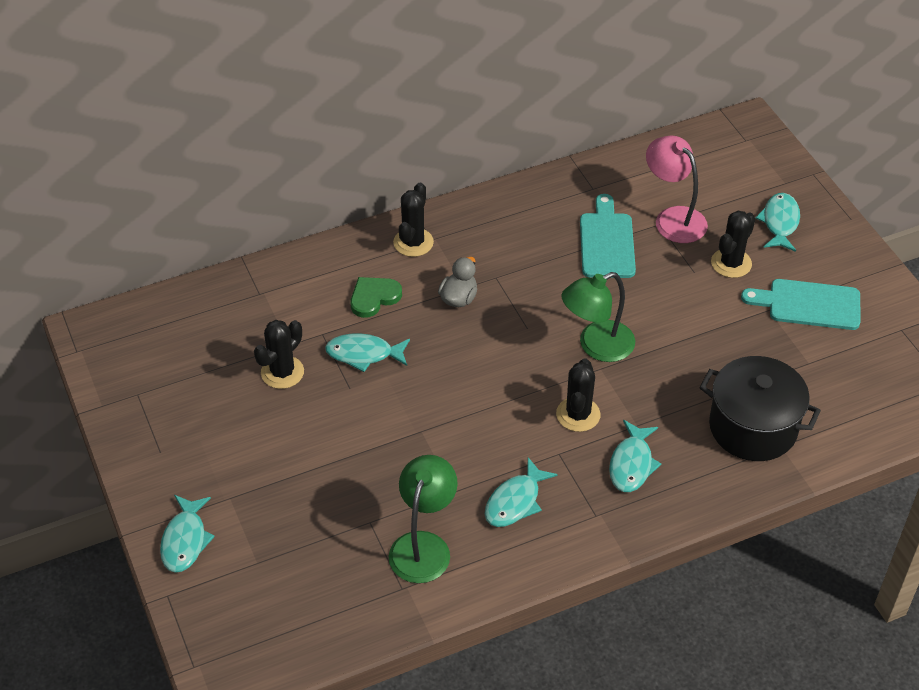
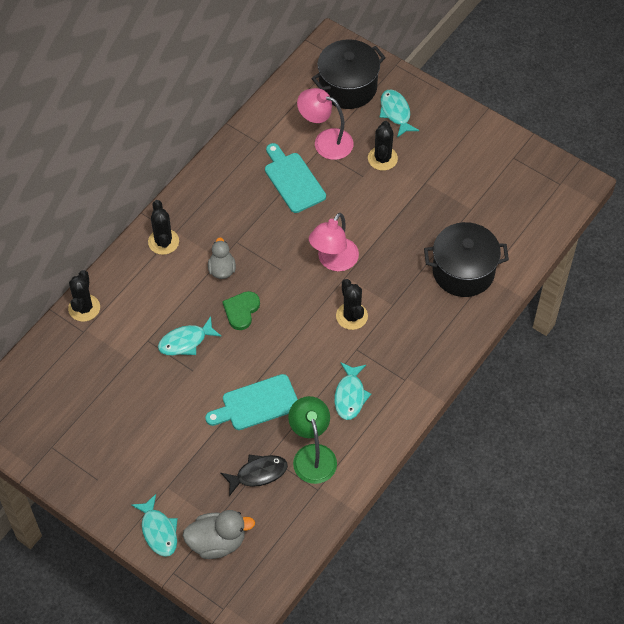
camera: 30 degrees left, 10 degrees up
(242, 587) = (217, 542): none -> grey duck
(282, 372) = (140, 382): black cactus -> black cactus (84, 308)
(344, 535) = (258, 474): none -> black fish
(374, 298) = (164, 296): green heart -> green heart (241, 311)
(596, 346) = (333, 261): green lamp -> pink lamp
(632, 464) = (405, 334): turquoise fish -> none
(738, 174) = (348, 87): none -> black pot
(809, 304) = (448, 166): turquoise cutting board -> turquoise cutting board (256, 404)

